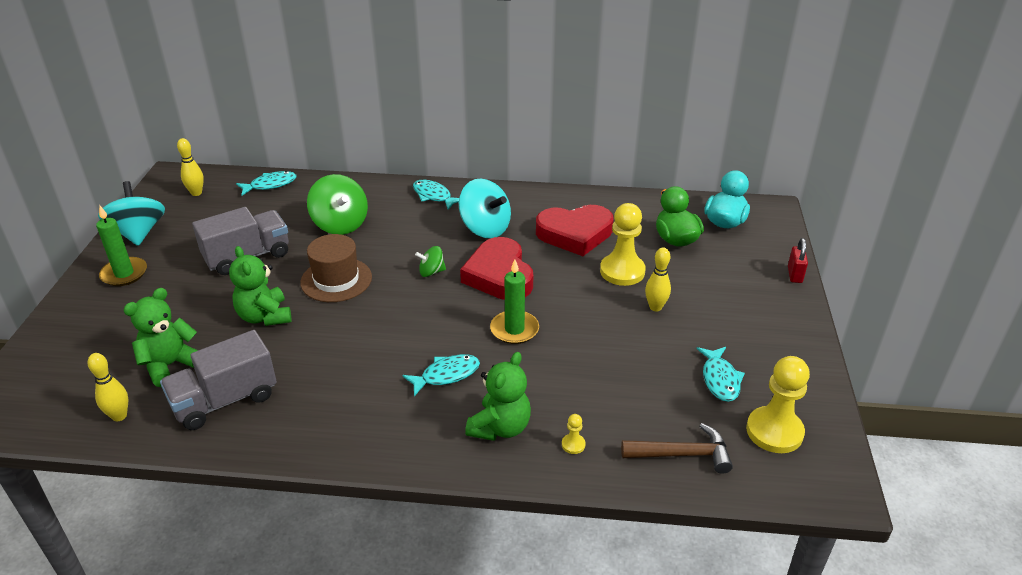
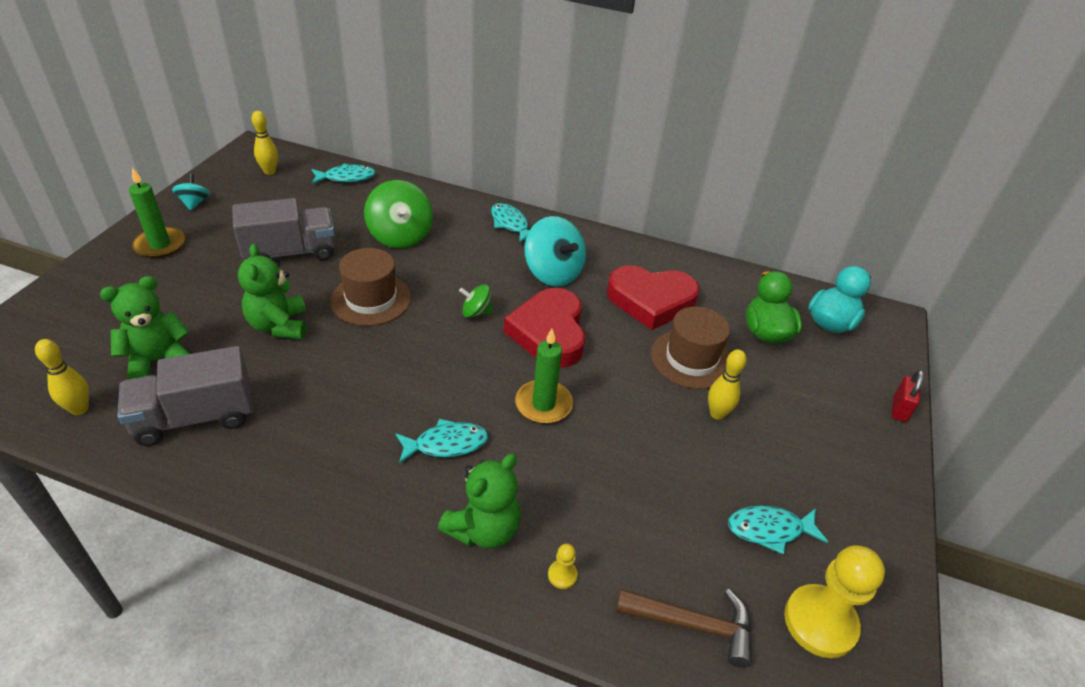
camera: 10 degrees right, 5 degrees up
(138, 233) = (194, 203): turquoise spinning top -> turquoise spinning top, size x0.52
(622, 271) = (691, 359): yellow pawn -> brown hat
(720, 379) = (769, 530): turquoise fish -> turquoise fish turned 75 degrees clockwise

